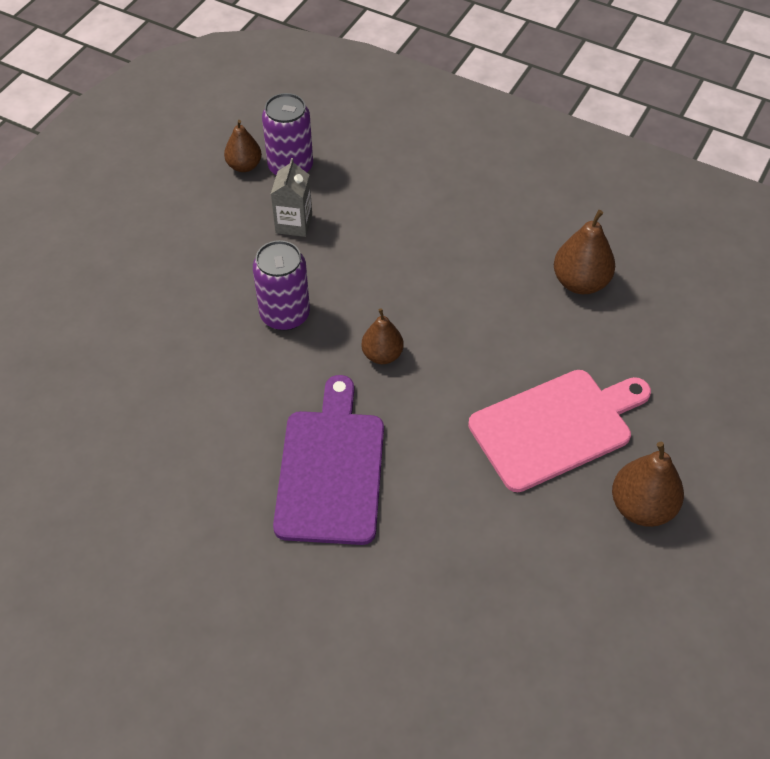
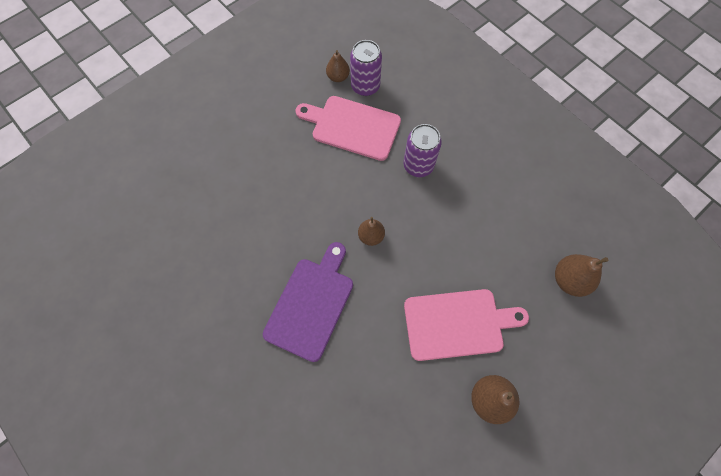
camera: 20 degrees right, 15 degrees up
(285, 315) = (323, 189): purple can -> purple can (418, 165)
(294, 223) = (352, 127): grey carton -> pink cutting board
(580, 282) = (514, 226): brown pear -> brown pear (569, 280)

